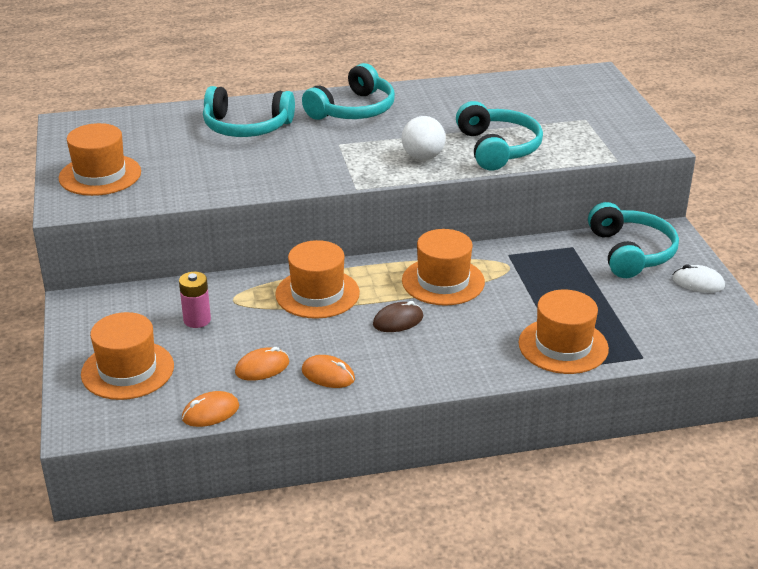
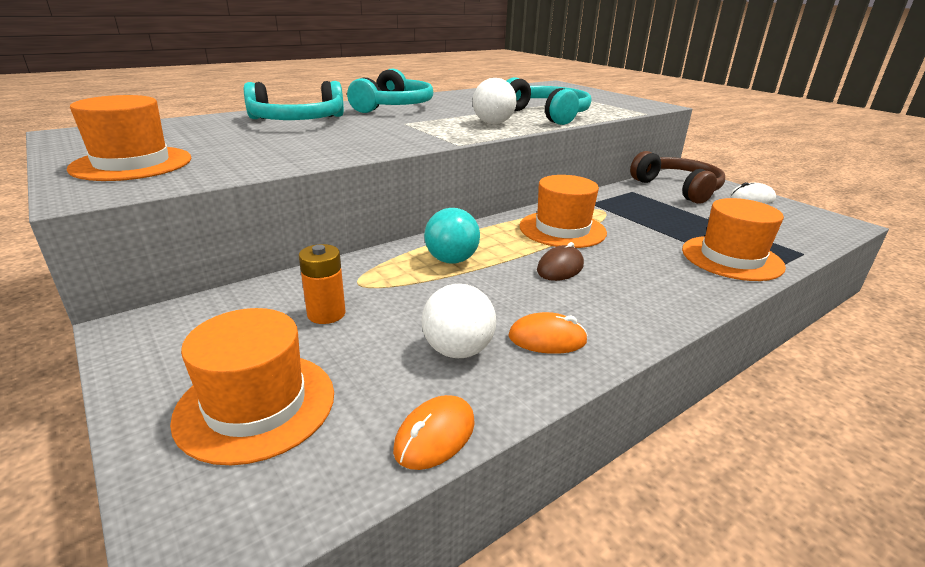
camera: 25 degrees left, 5 degrees down
(197, 320) = (326, 314): pink battery -> orange battery
(262, 367) = (458, 350): orange mouse -> white ball
(317, 293) = (451, 260): orange hat -> turquoise ball
(631, 252) = (678, 188): turquoise headphones -> brown headphones

